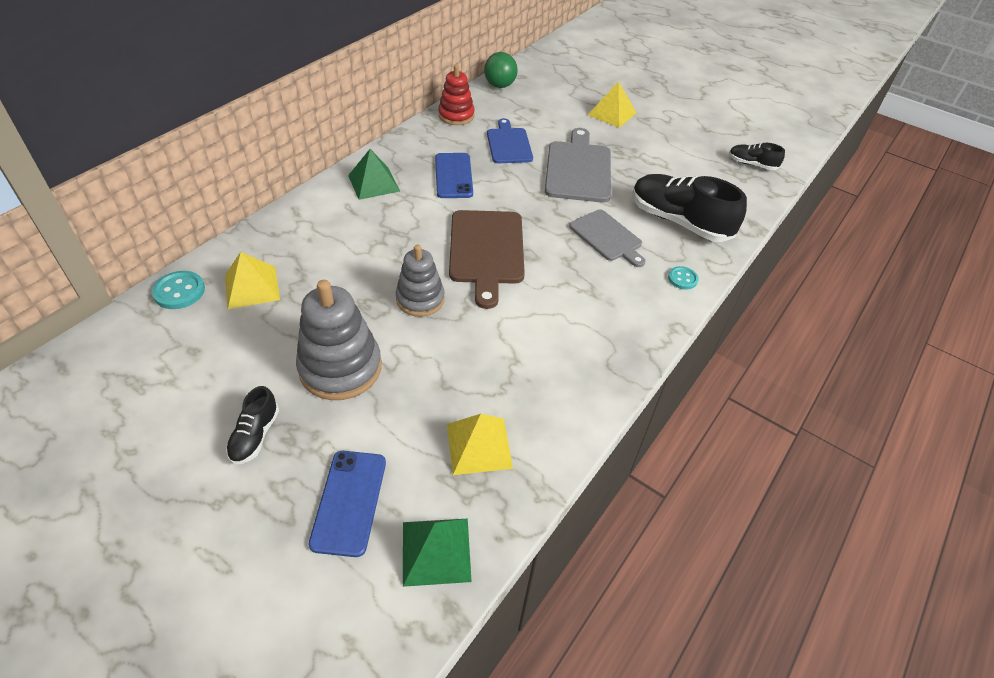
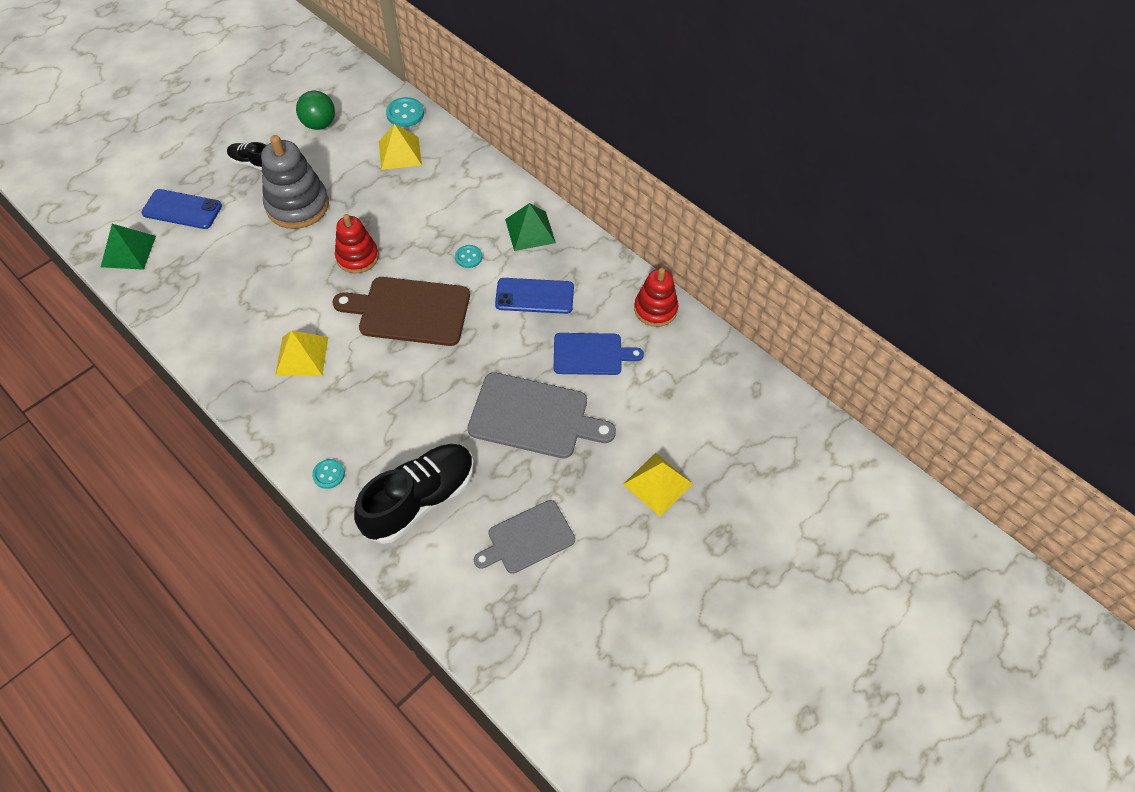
camera: 100 degrees right, 10 degrees up
(411, 218) = (468, 257): none -> turquoise button
(420, 299) = (357, 257): grey stacking toy -> red stacking toy
(479, 445) = (197, 282): yellow pyramid -> yellow pyramid (302, 356)
(500, 85) = (729, 363): green ball -> green ball (319, 124)
(607, 237) = (408, 419): grey cutting board -> grey cutting board (527, 538)
(752, 164) = (522, 633): black shoe -> none

